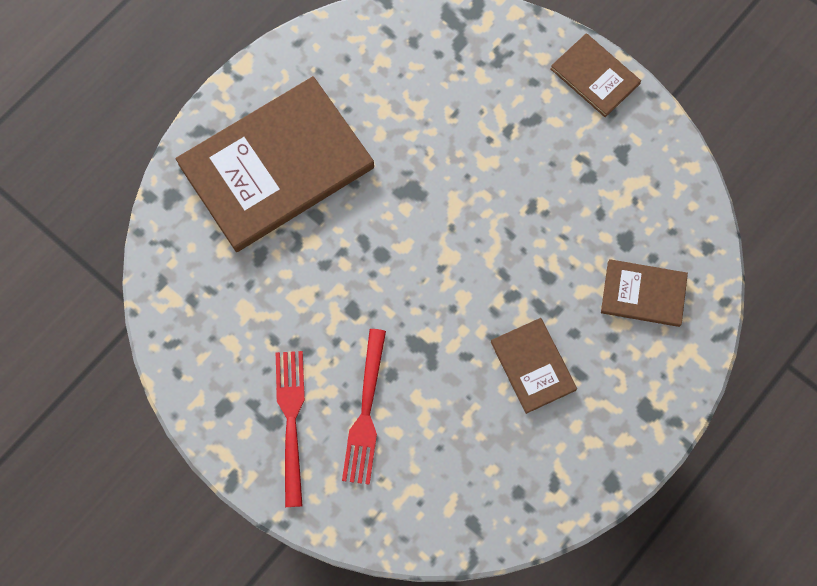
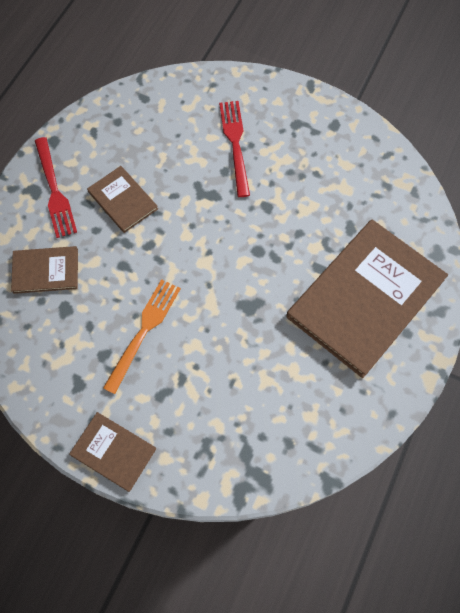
camera: 165 degrees right, 5 degrees down
(291, 421) = (285, 127): red fork -> red fork (54, 190)
(539, 191) = (144, 331): none -> orange fork

